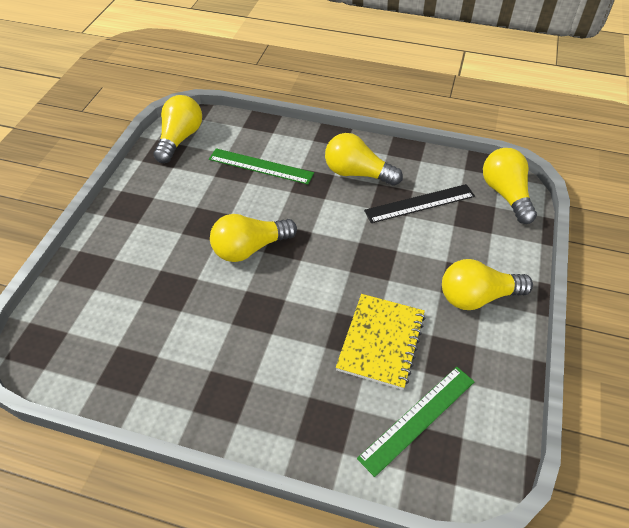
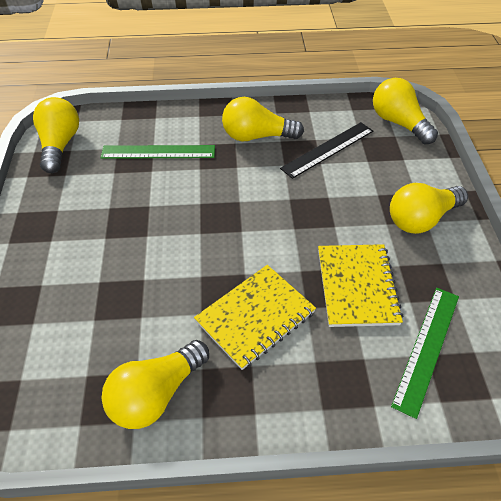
camera: 20 degrees left, 0 degrees up
(250, 248) = (185, 234): yellow light bulb -> yellow light bulb (156, 394)
(276, 341) = (255, 317): none -> yellow notebook

